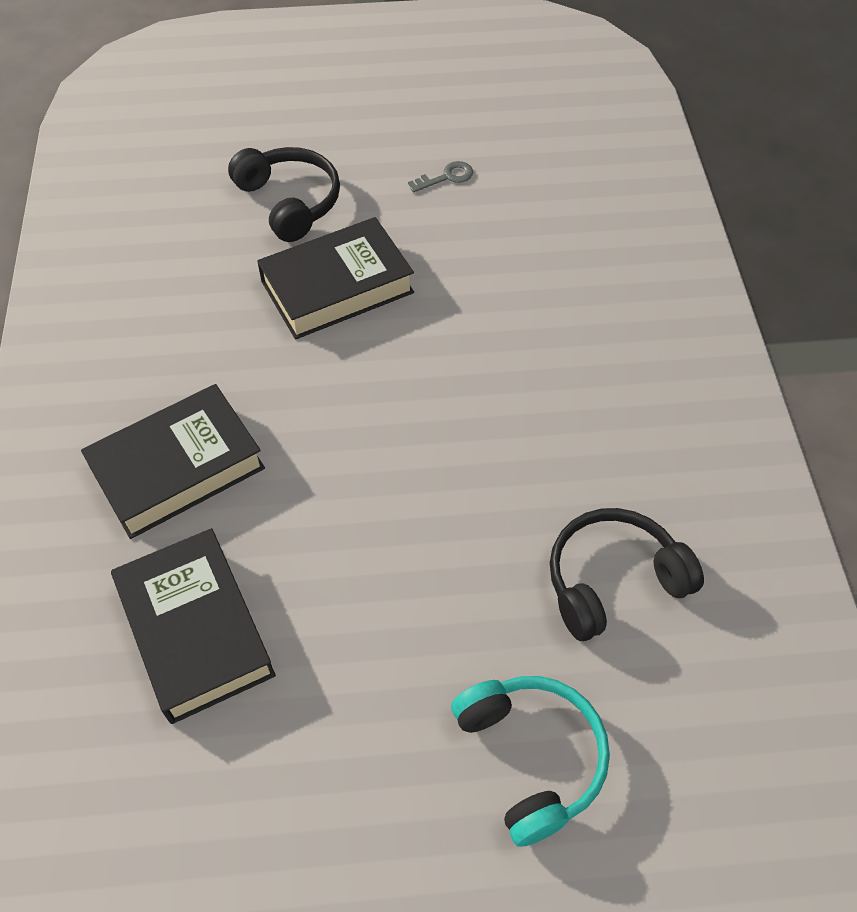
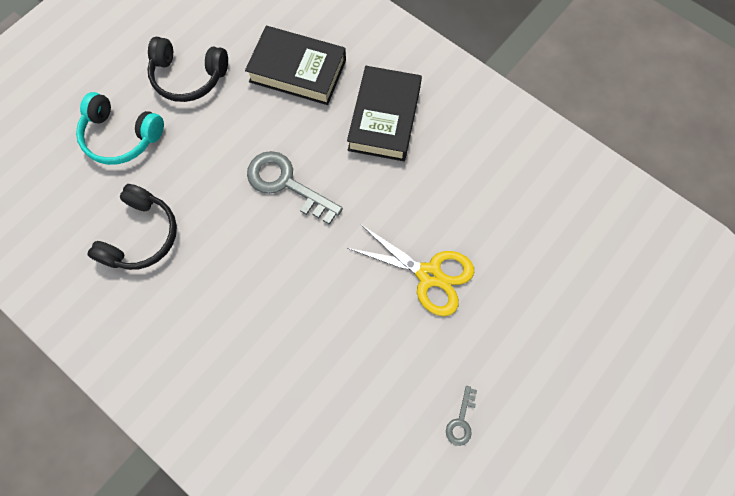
camera: 135 degrees right, 15 degrees up
(289, 202) = (523, 307): black headphones -> black headphones (189, 77)
(337, 287) = (429, 275): black book -> yellow scissors
(377, 492) = (286, 184): none -> grey key

